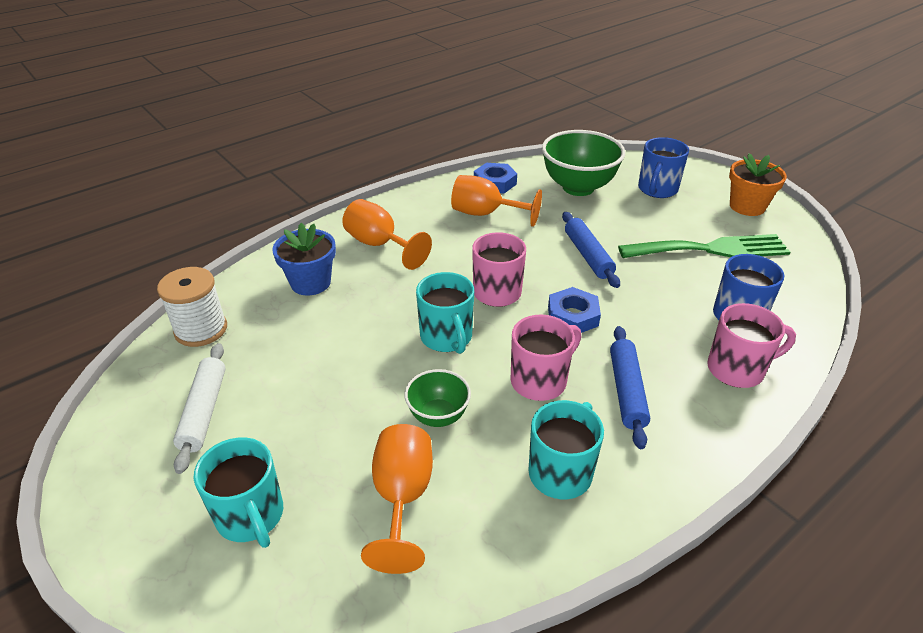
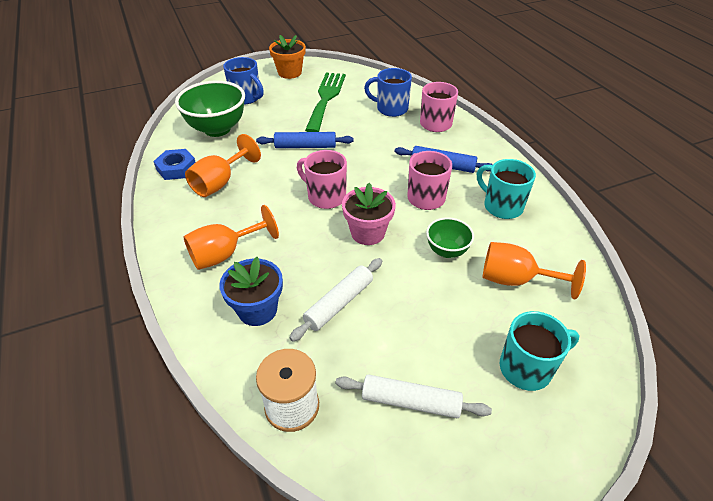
camera: 75 degrees left, 5 degrees up
(329, 335) = (339, 303): none -> white rolling pin
(447, 338) = (368, 233): turquoise mug -> pink flower pot
(572, 316) = (367, 169): blue nut -> none

